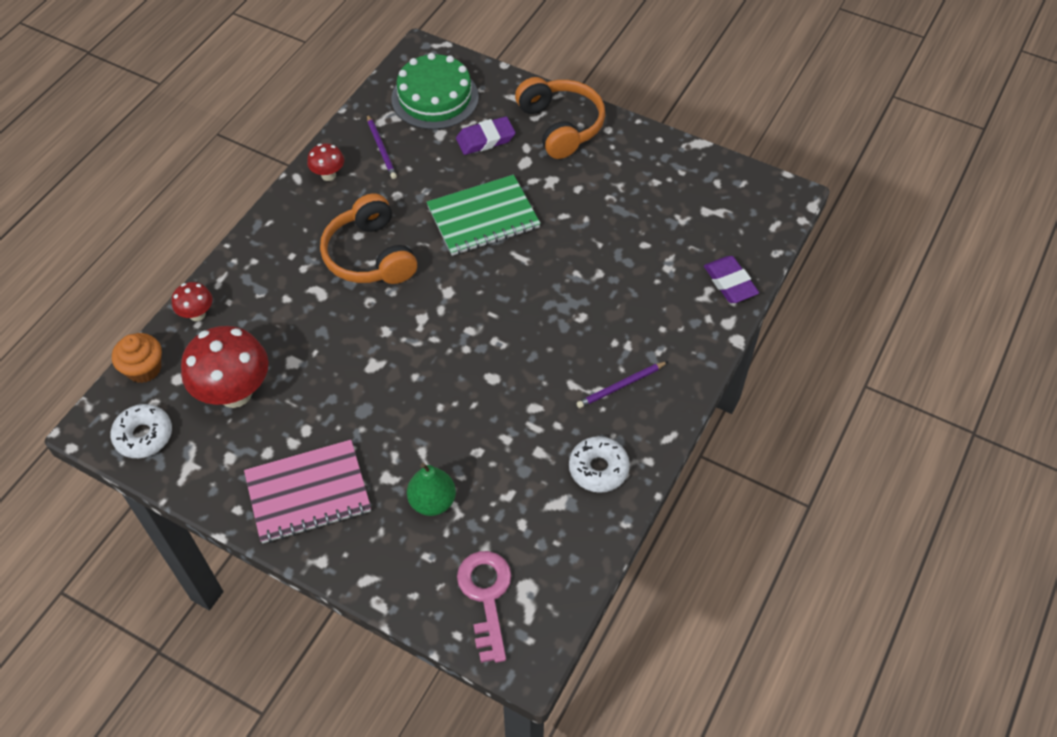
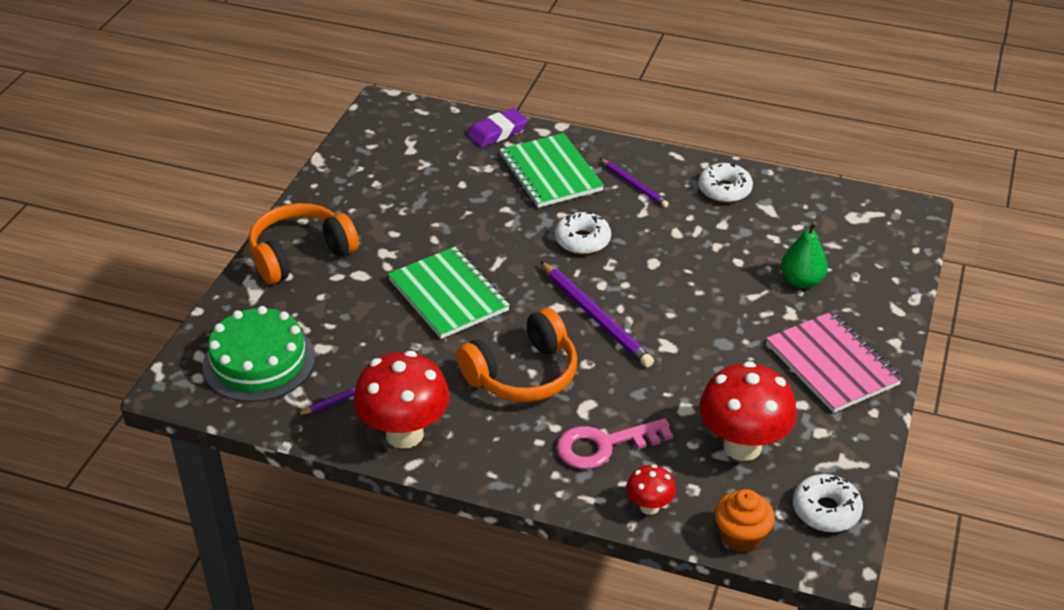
camera: 100 degrees left, 15 degrees down
(328, 175) = (404, 434): red mushroom -> red mushroom, size x2.01
(427, 318) = (595, 317): none -> purple pencil
(485, 139) = (327, 309): purple eraser -> none
(486, 597) = (874, 238): pink key -> pink key (604, 445)
(538, 326) = (582, 240): none -> white donut
(652, 317) = (550, 173): none -> green notebook

